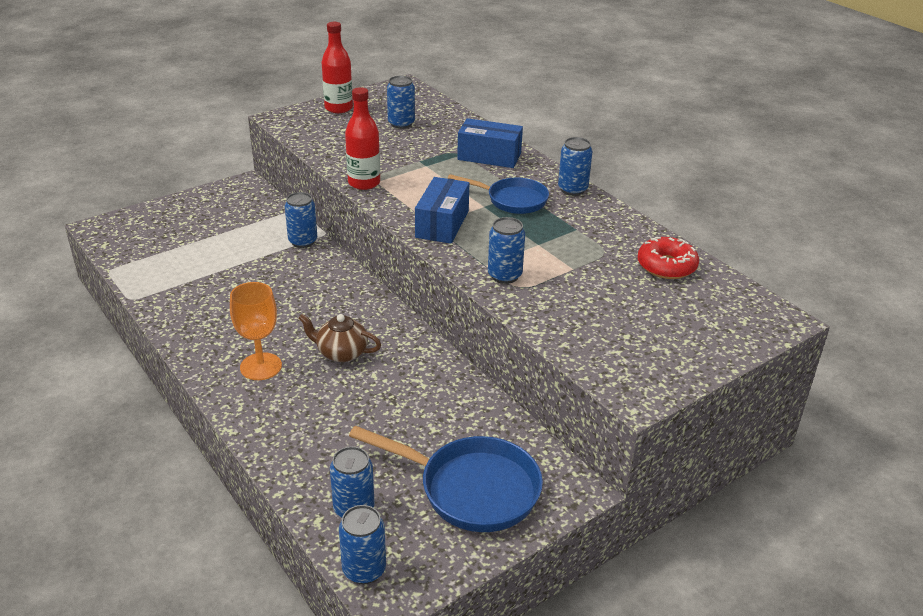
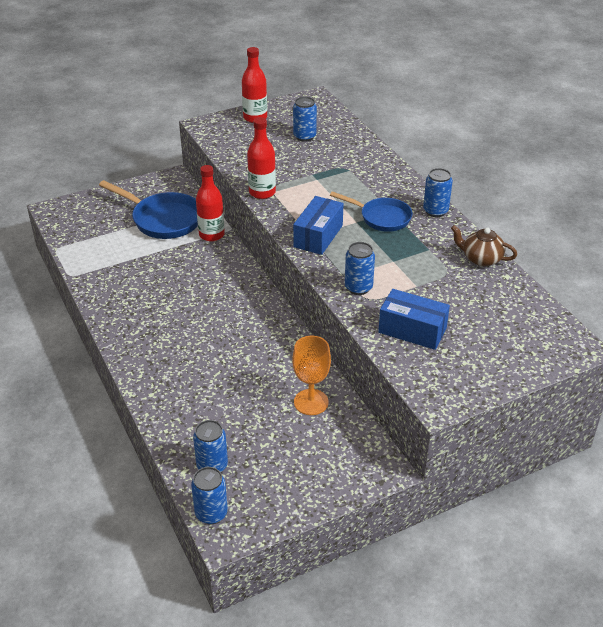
camera: 10 degrees right, 5 degrees up
(261, 366) = (161, 342): orange goblet -> orange goblet (311, 402)
(303, 241) = (211, 235): blue can -> red bottle
(341, 353) = (225, 336): brown teapot -> brown teapot (481, 259)
(471, 489) = (304, 460): blue pan -> blue pan (163, 219)
(489, 156) = (372, 174): blue box -> blue box (412, 330)
(666, 266) = (496, 290): red donut -> none

